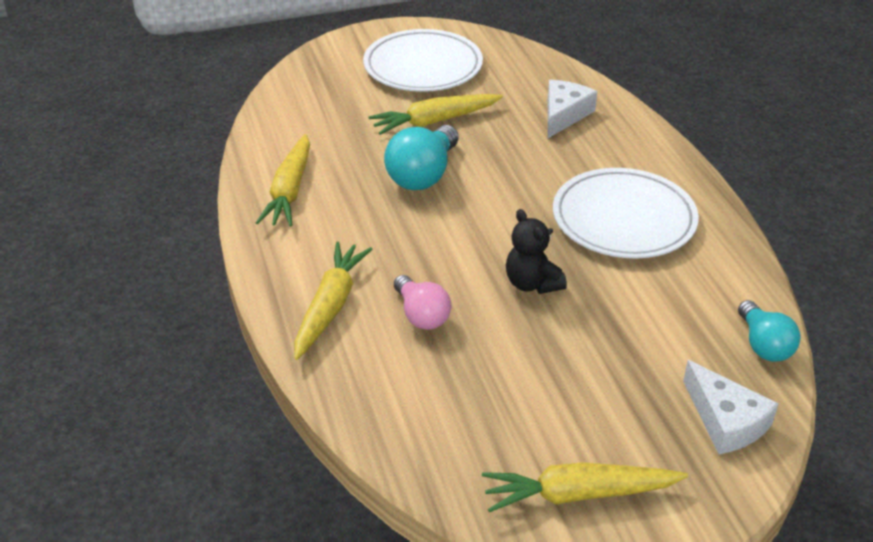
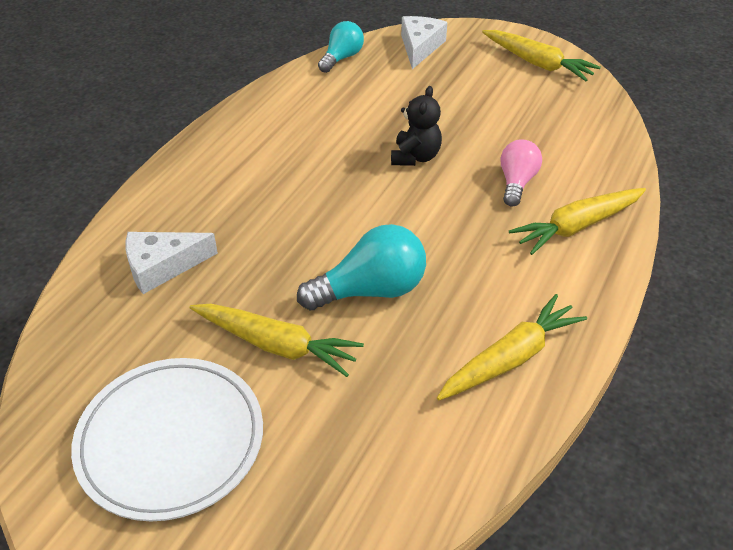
camera: 135 degrees left, 5 degrees up
(623, 219) = (286, 156): white plate -> none

